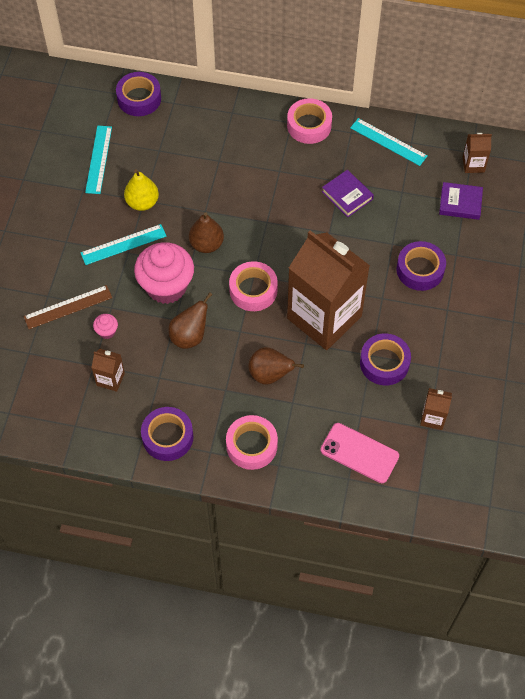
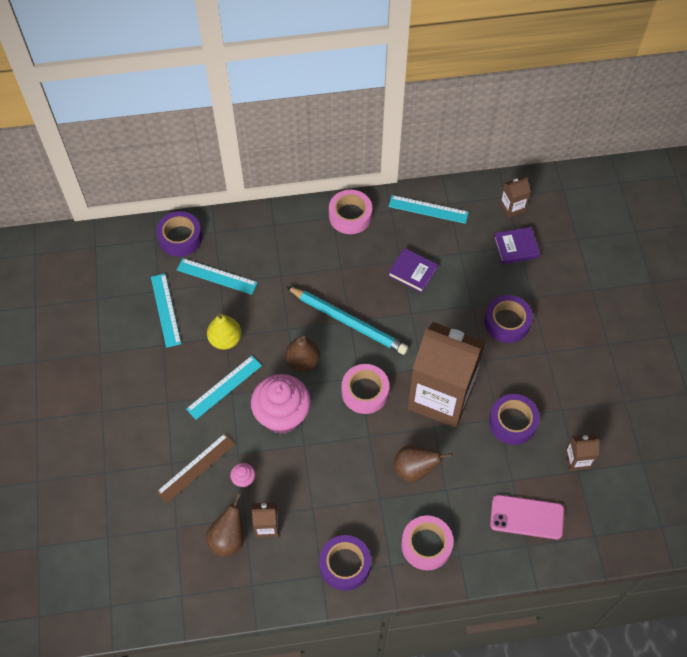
camera: 20 degrees left, 0 degrees up
(158, 143) = (216, 276): none -> turquoise ruler
(190, 336) = (324, 457): brown pear -> brown pear (228, 538)
(265, 222) = (348, 322): none -> turquoise pencil

